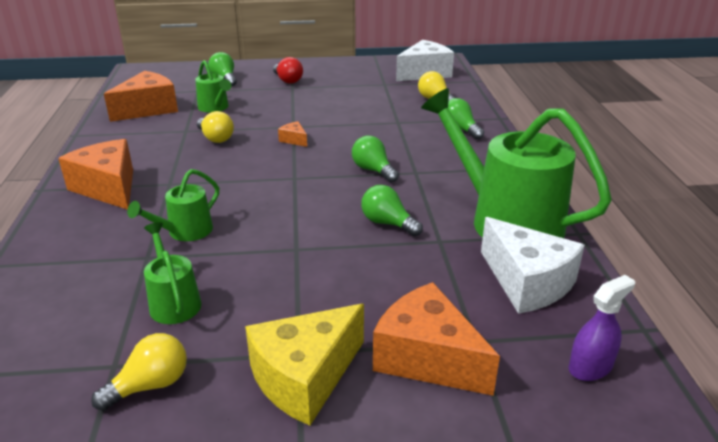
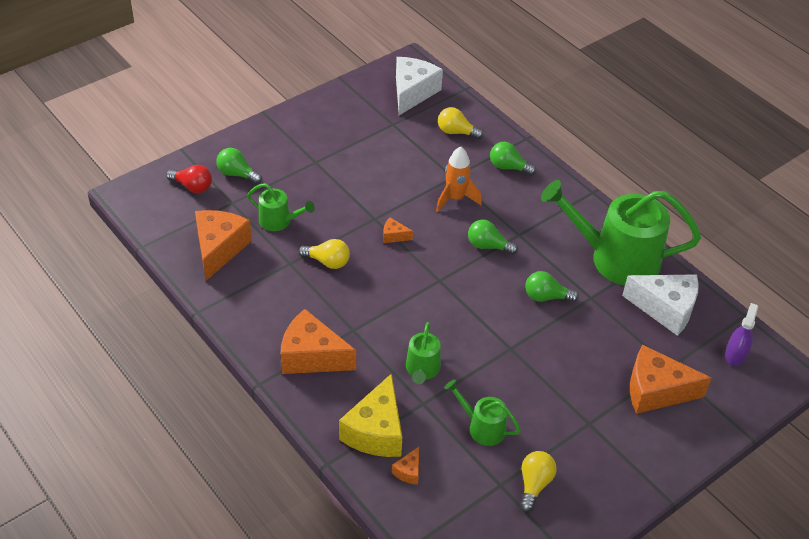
camera: 35 degrees left, 15 degrees up
(46, 306) = (408, 471): none -> orange cheese
(288, 80) = (300, 152): red light bulb -> red light bulb (192, 186)
(305, 377) = (607, 436): yellow cheese -> yellow cheese (376, 431)
(382, 134) = (455, 198): none -> orange rocket

